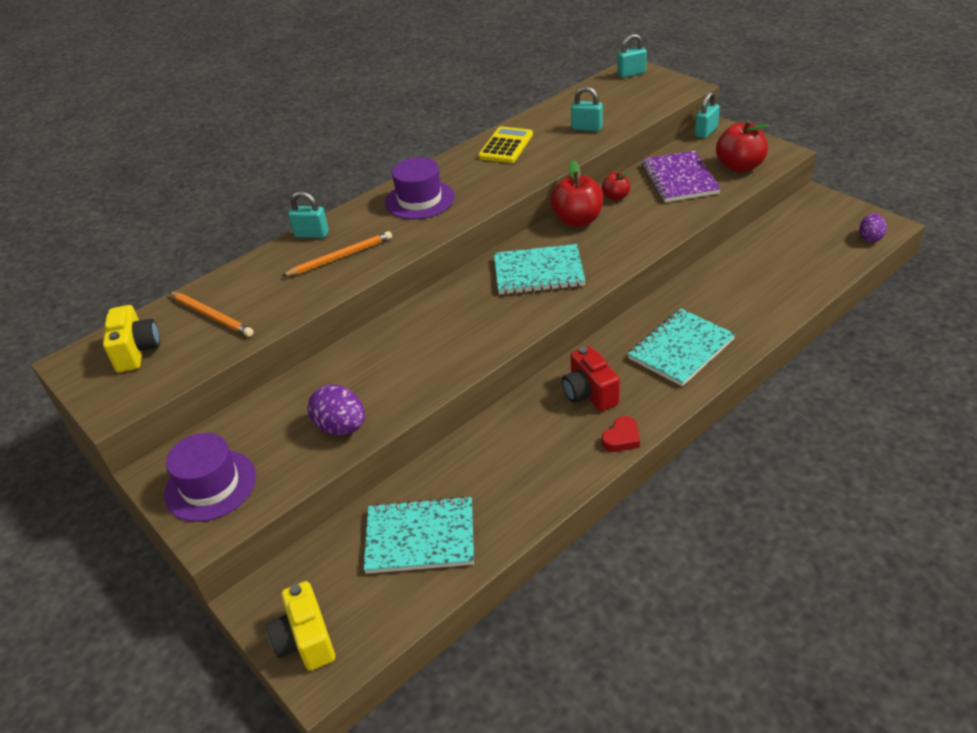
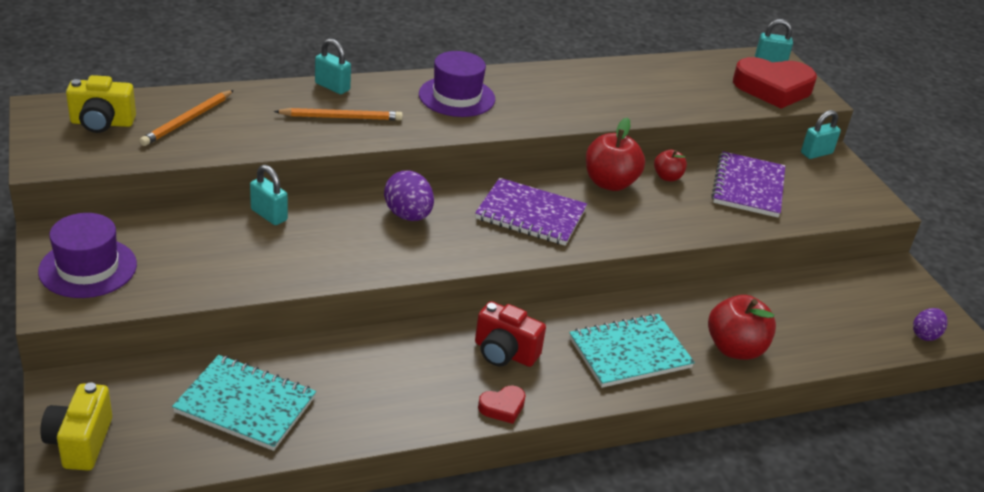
camera: 15 degrees right, 5 degrees down
(137, 351) = (102, 123): yellow camera -> yellow camera turned 75 degrees clockwise
(212, 316) = (188, 120): orange pencil -> orange pencil turned 60 degrees clockwise
(341, 427) = (236, 271): purple egg -> purple egg (408, 215)
(506, 146) = (581, 81): yellow calculator -> none
(538, 272) = (530, 215): turquoise notebook -> purple notebook
(587, 128) = (677, 96): turquoise padlock -> turquoise padlock (269, 215)
(589, 394) = (504, 353): red camera -> red camera turned 60 degrees counterclockwise
(650, 93) = (773, 88): none -> red heart
(739, 167) = (823, 201): red apple -> red apple (735, 348)

